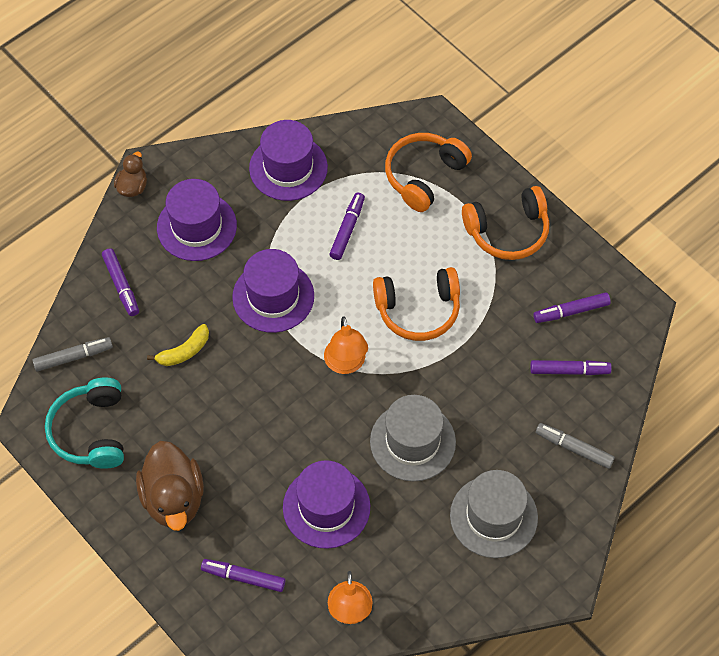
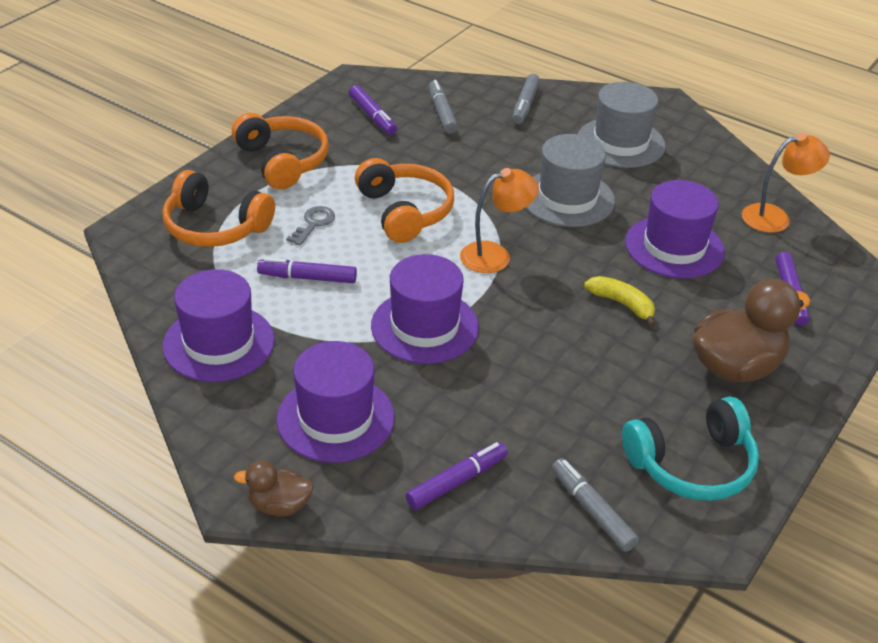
camera: 105 degrees left, 20 degrees down
(184, 351) = (535, 394): yellow banana -> yellow banana (622, 304)
(414, 242) = (313, 223): none -> grey key
(569, 370) = (442, 113): purple marker -> grey marker

